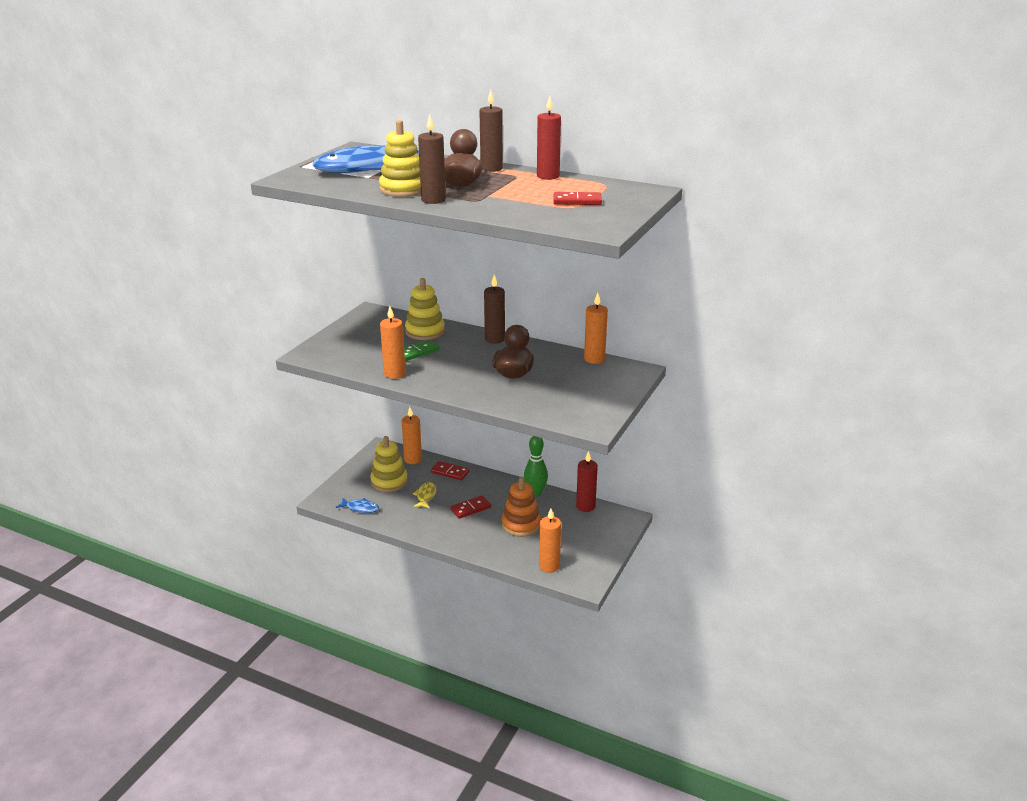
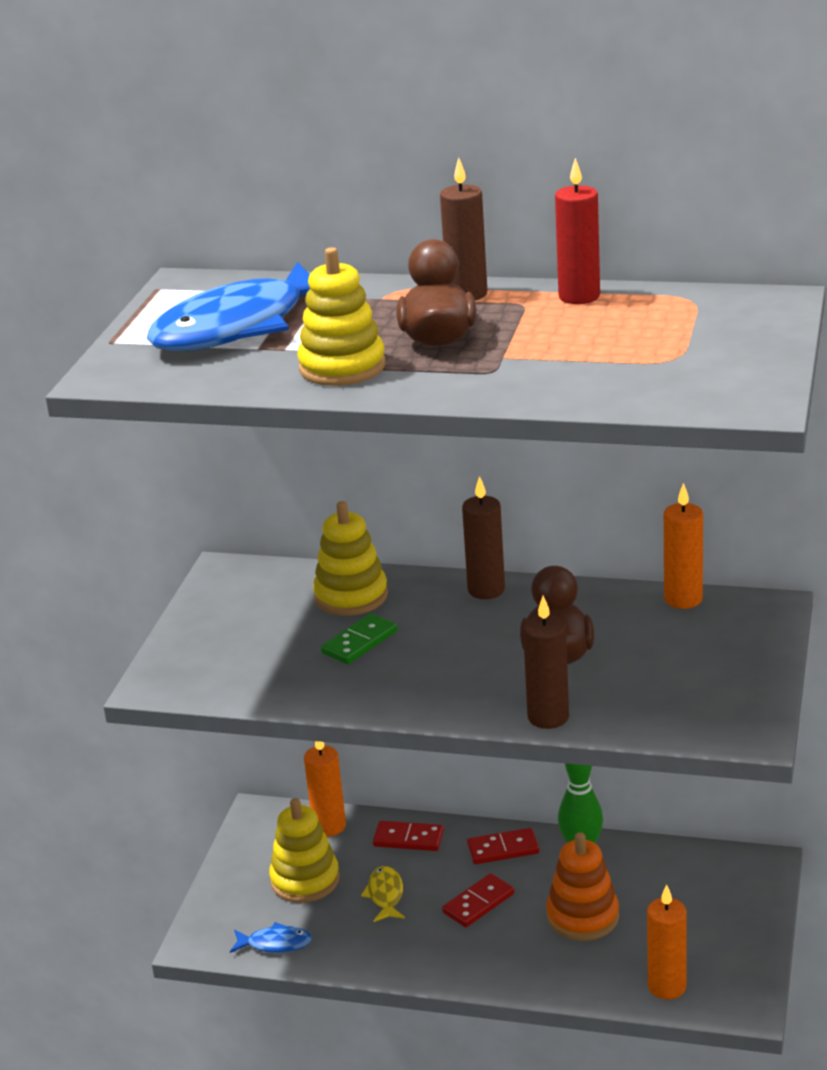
camera: 10 degrees left, 0 degrees up
(394, 374) = (342, 694): orange candle -> none
(433, 200) = (414, 383): brown candle -> brown candle (548, 717)
(577, 201) = (668, 345): red domino -> red domino (503, 849)
(585, 506) = (681, 858): red candle -> none

